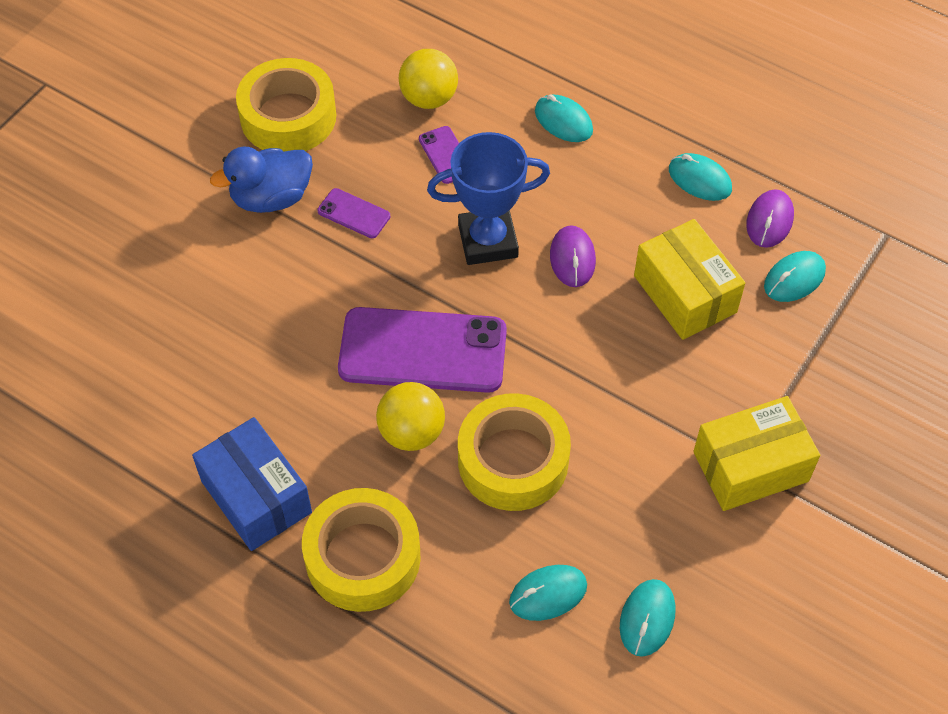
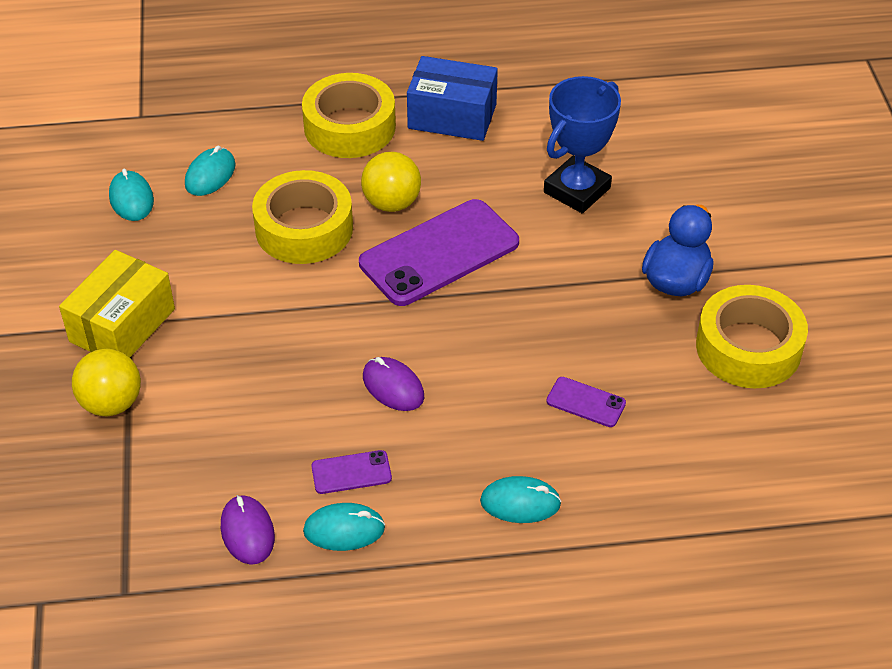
camera: 140 degrees right, 10 degrees down
(354, 214) = (601, 309): purple phone -> purple phone (351, 472)
(429, 98) = (658, 442): yellow ball -> yellow ball (111, 403)
(488, 241) = (475, 357): blue trophy -> blue trophy (577, 190)
(685, 294) = (273, 418): yellow box -> none
(794, 279) = (186, 491): turquoise mouse -> none

